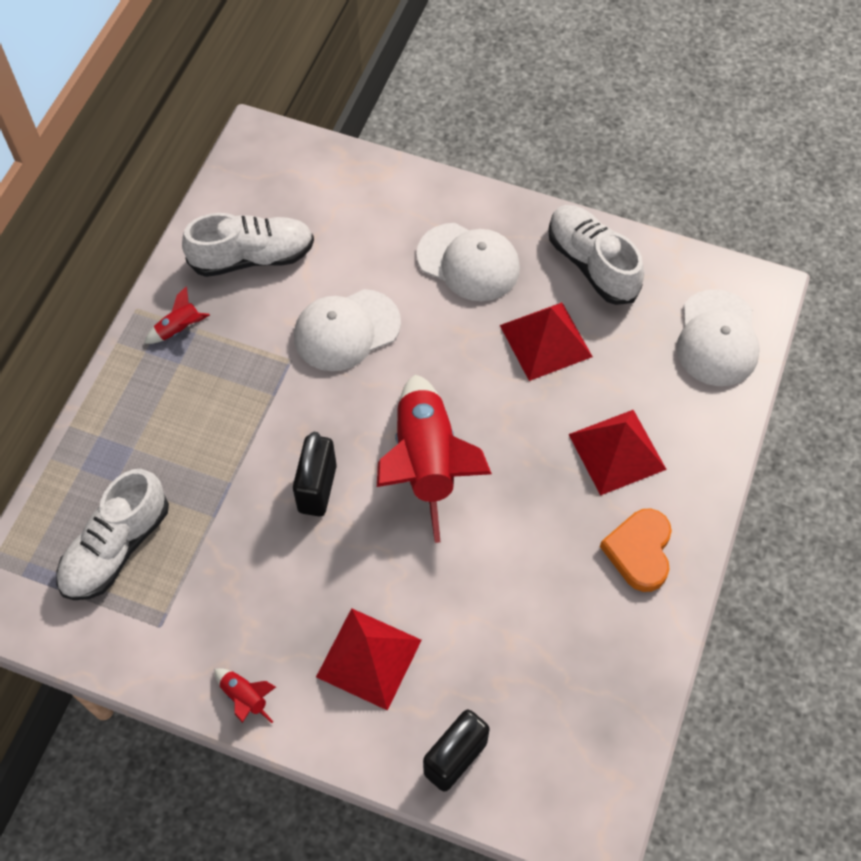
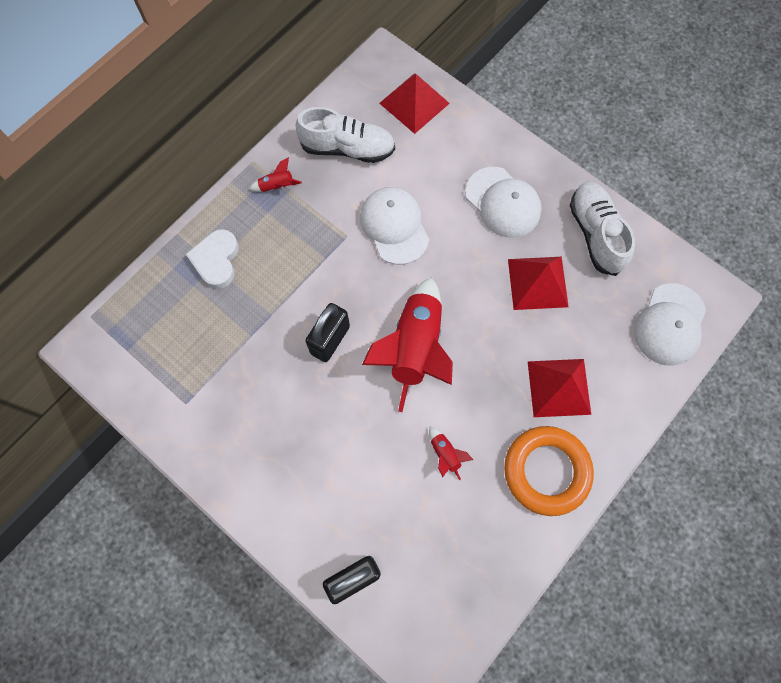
camera: 20 degrees right, 10 degrees up
(116, 547) = (176, 335): white shoe -> none
(134, 441) = (216, 260): none -> white heart
(245, 697) = (224, 477): red rocket -> red rocket (445, 454)
(346, 330) = (394, 226): white cap -> white cap turned 75 degrees clockwise
(369, 658) = (320, 480): red pyramid -> red pyramid (414, 103)
(639, 551) = (546, 471): orange heart -> orange ring

